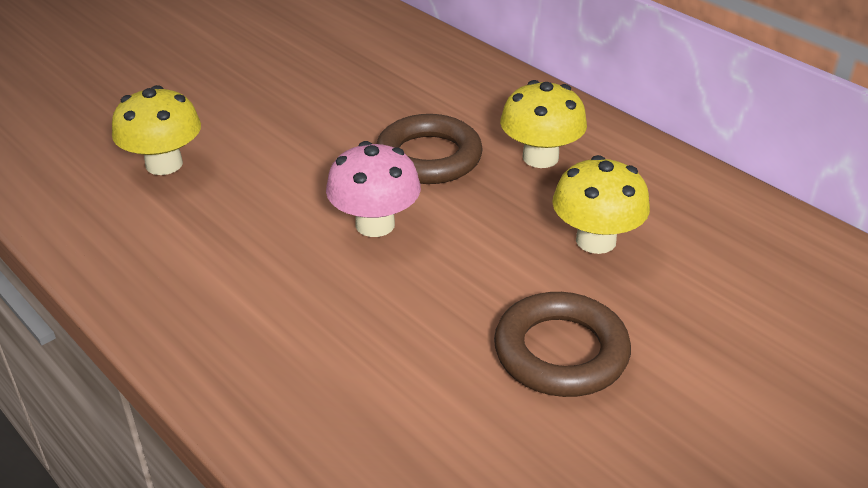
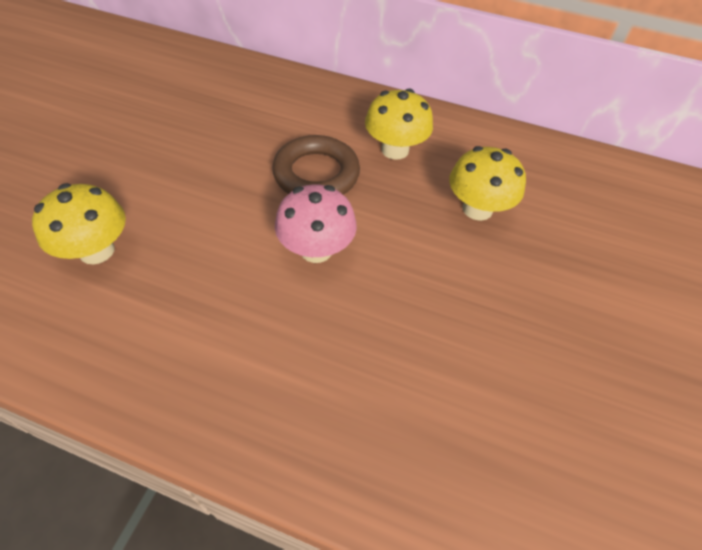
camera: 30 degrees left, 15 degrees up
(561, 352) = (519, 314): brown ring -> none

